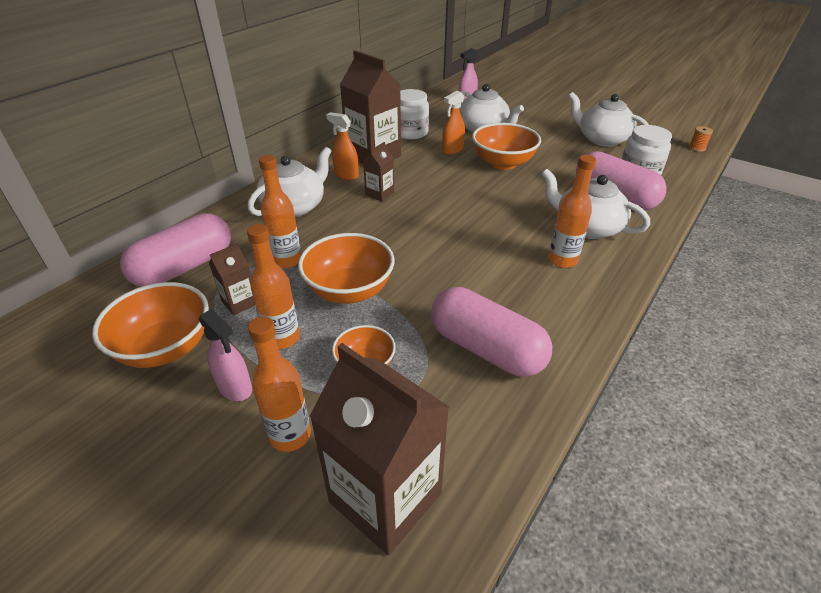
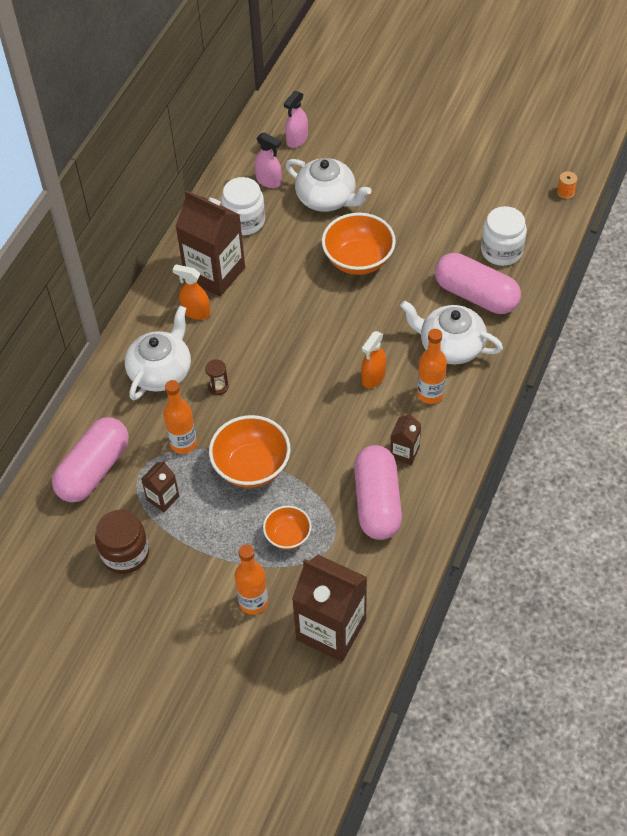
camera: 10 degrees left, 15 degrees up
(165, 348) = (125, 553): orange bowl -> brown jar
(235, 388) = (197, 575): pink spray bottle -> pink spray bottle (269, 181)
(282, 338) = (214, 525): orange bottle -> none
(343, 224) = (218, 387): none -> brown hourglass
(379, 194) = (240, 335): brown carton -> brown carton (404, 452)
(452, 150) = (299, 246): orange spray bottle -> orange spray bottle (373, 377)
(486, 348) = (377, 502): pink capsule -> pink capsule turned 60 degrees clockwise
(602, 139) = (463, 194): white teapot -> none

